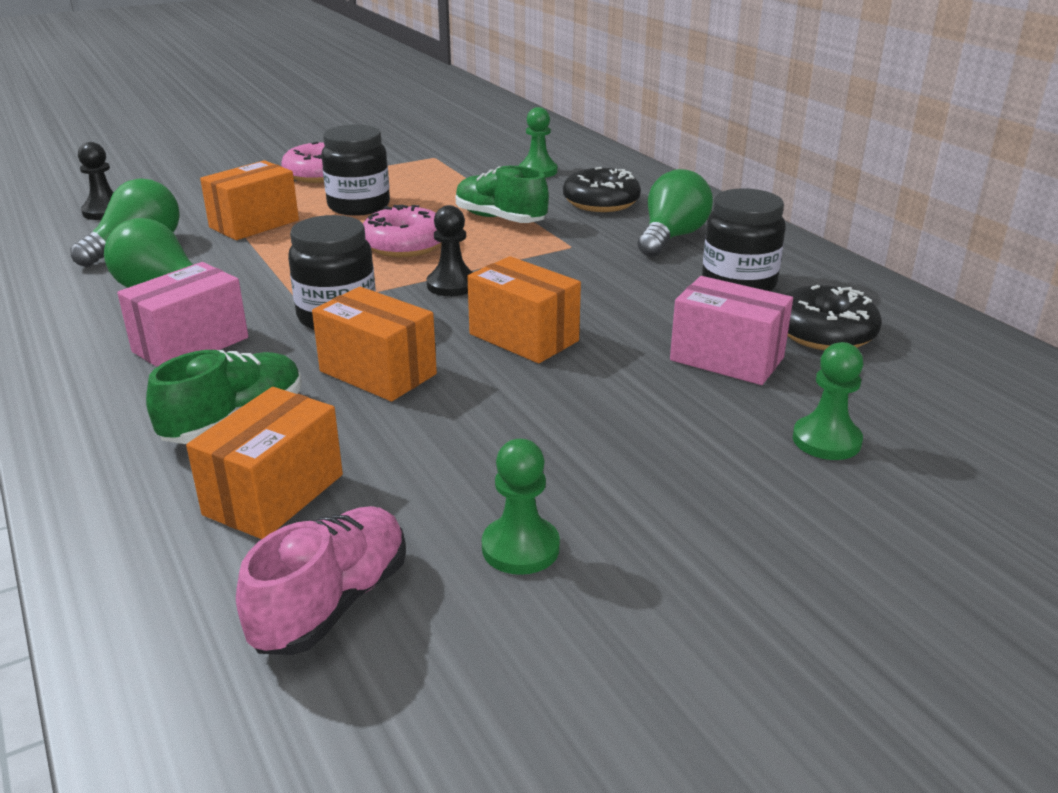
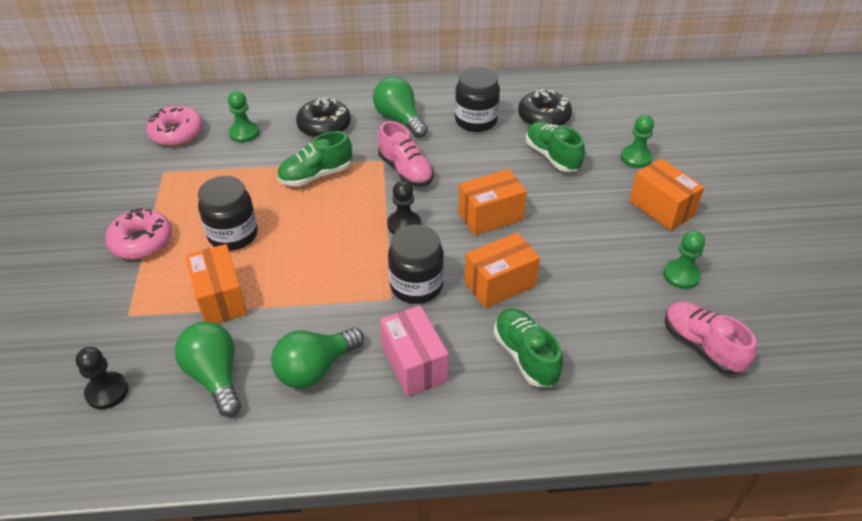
camera: 65 degrees left, 15 degrees up
(274, 494) = (608, 351): orange box -> orange box (661, 208)
(405, 245) = (325, 229): pink donut -> pink donut (177, 133)
(564, 263) = (406, 171): none -> pink shoe
(726, 359) = (552, 156): pink box -> green shoe

